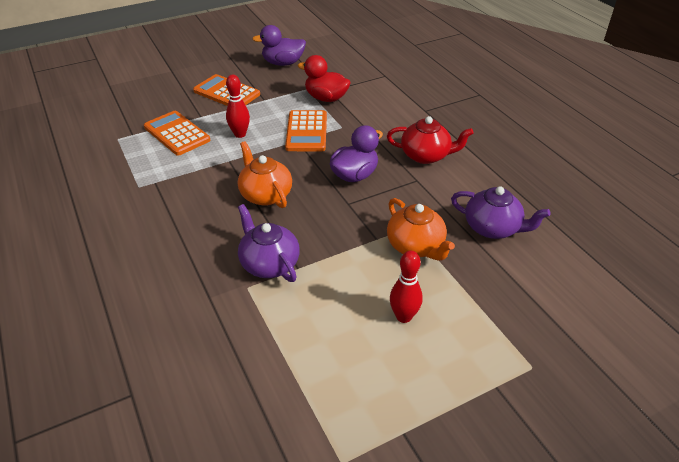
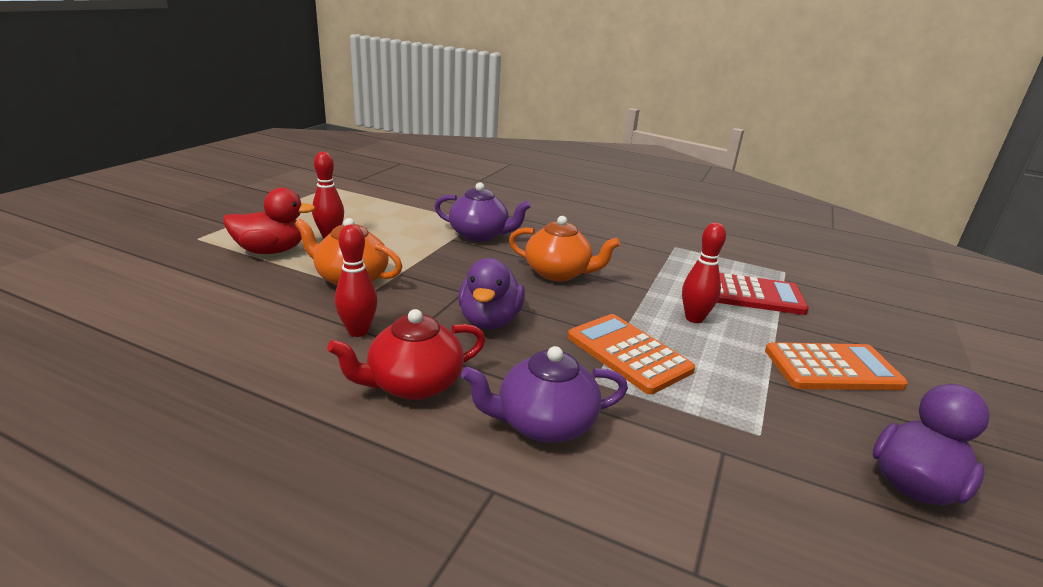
camera: 140 degrees right, 15 degrees down
(177, 134) = (752, 295): orange calculator -> red calculator
(326, 98) = (698, 428): red duck -> red duck (271, 251)
(435, 196) = (358, 331): none -> red bowling pin
(493, 228) = (258, 320): purple teapot -> purple teapot (544, 424)

